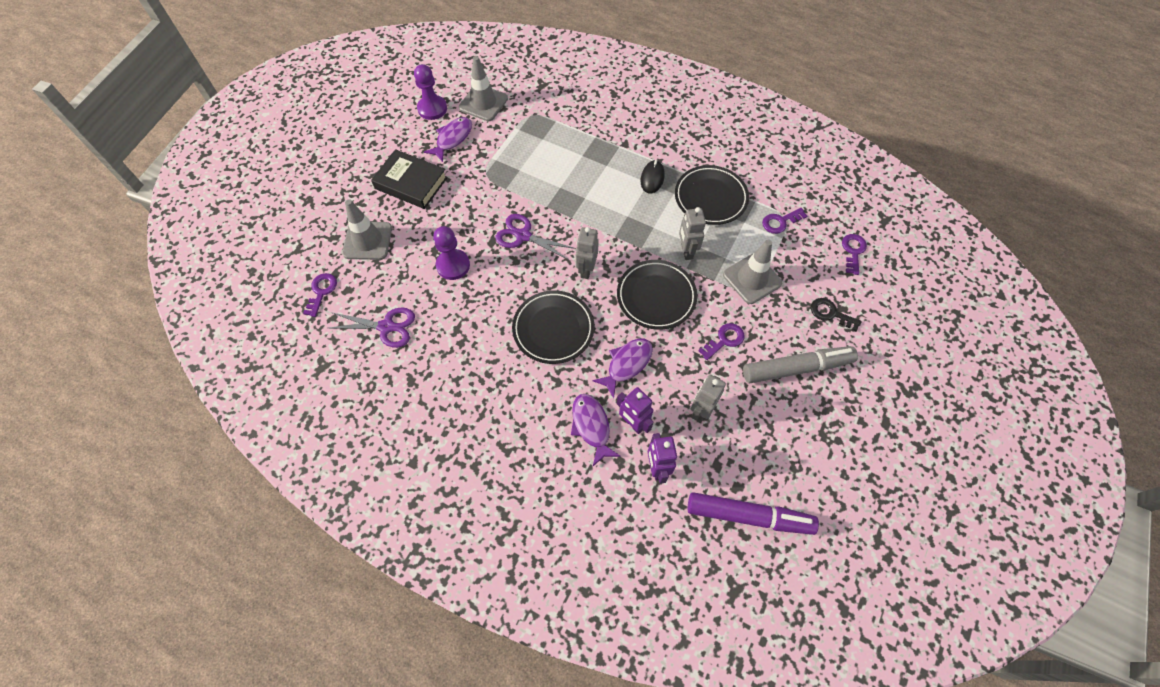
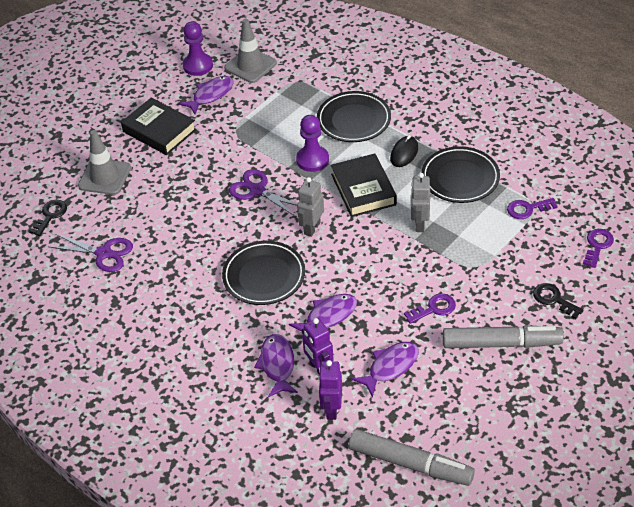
camera: 15 degrees right, 15 degrees down
(321, 291) = (50, 215): purple key -> black key
(453, 265) = (181, 208): purple pawn -> purple pawn (312, 160)
(624, 221) = (363, 189): none -> black book
(656, 297) = (375, 261): black plate -> black plate (354, 120)
(701, 411) = (390, 367): grey robot -> purple fish
(748, 516) = (410, 464): purple marker -> grey marker
(752, 279) = (480, 257): grey traffic cone -> none

